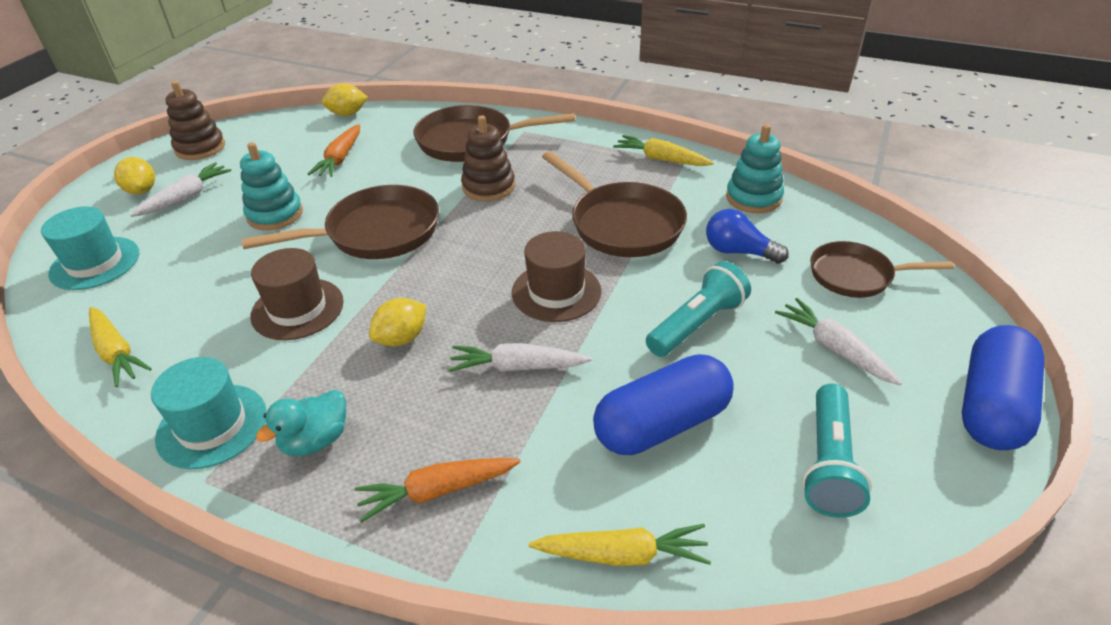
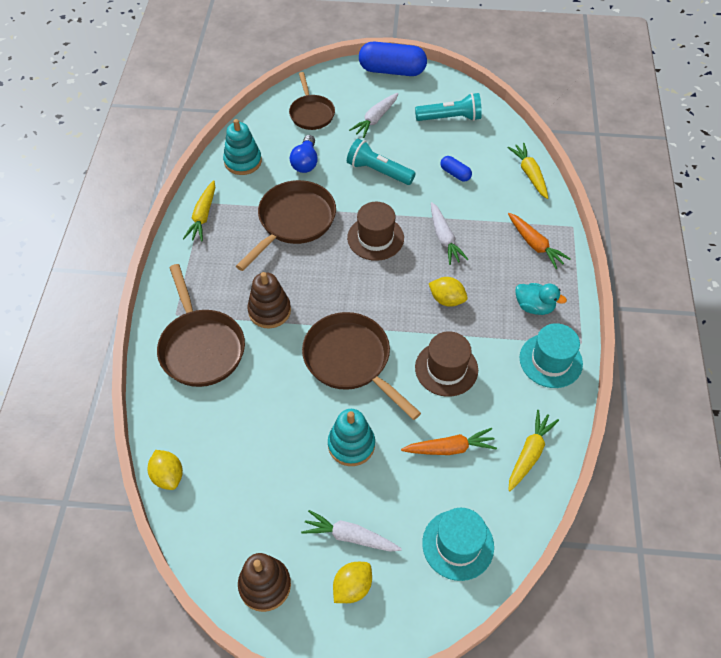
camera: 110 degrees left, 15 degrees up
(340, 158) = (254, 439): orange carrot -> orange carrot (449, 448)
(662, 424) = (455, 173): blue capsule -> blue capsule, size x0.48

